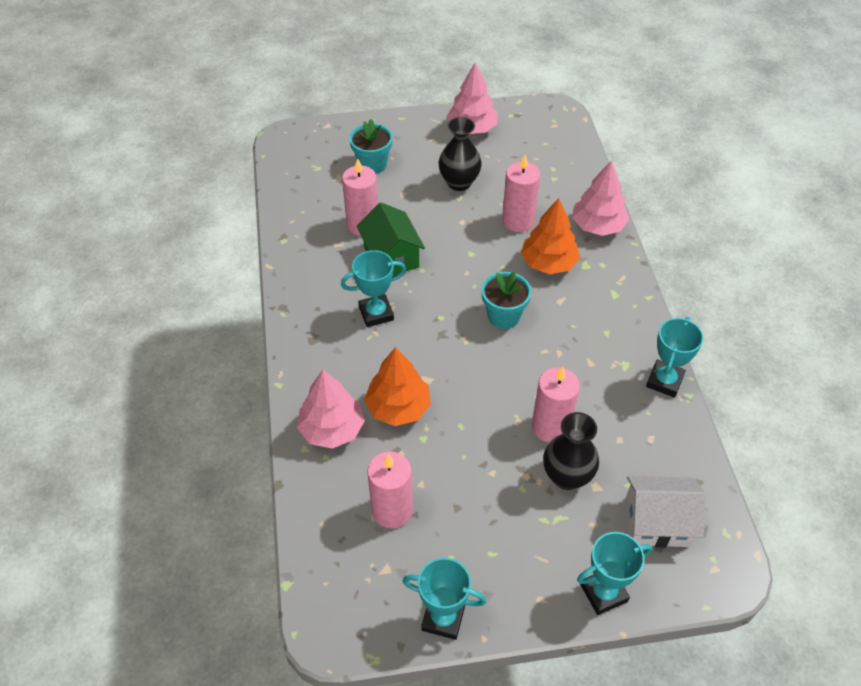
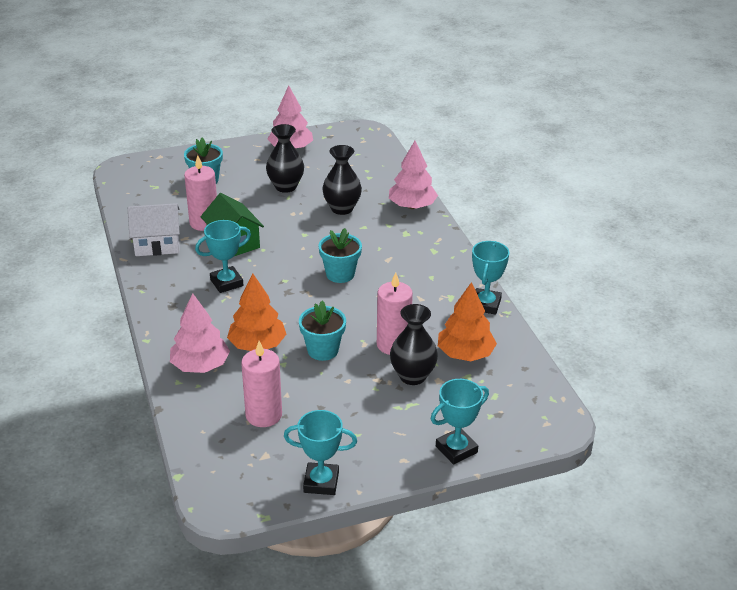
camera: 10 degrees left, 15 degrees down
(470, 424) = (323, 350): none -> turquoise flower pot
(518, 221) = (342, 208): pink candle -> black vase
(548, 263) = (373, 235): orange tree -> orange tree (465, 354)
(657, 522) = (494, 398): white house -> white house (157, 244)

